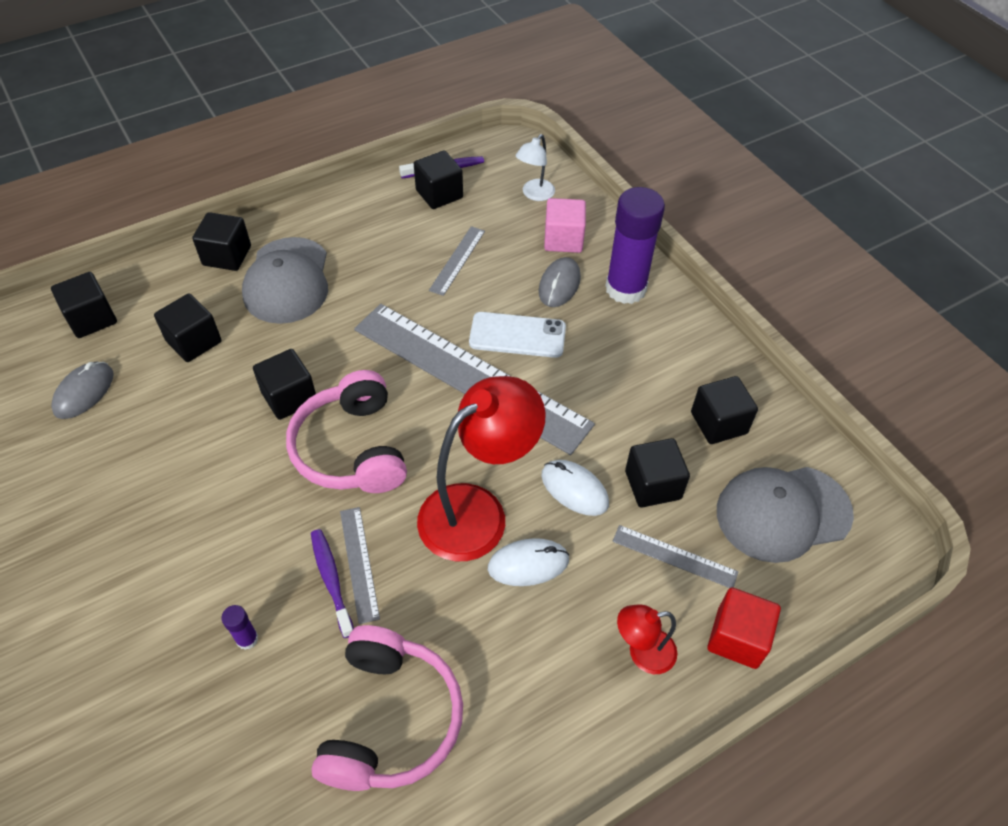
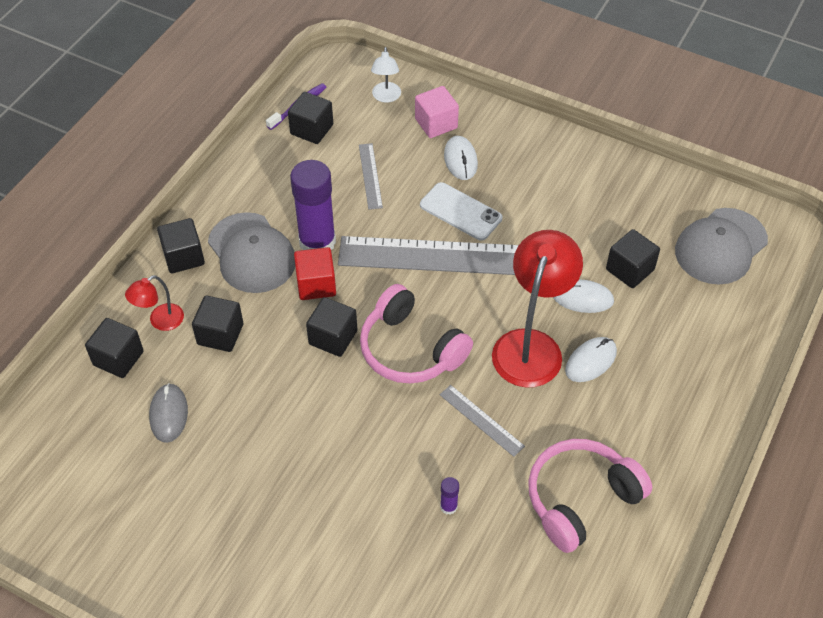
camera: 30 degrees left, 0 degrees up
(331, 580) = (472, 440): purple toothbrush -> none
(390, 719) = (581, 499): pink headphones -> pink headphones turned 105 degrees counterclockwise
(517, 335) = (460, 212): white phone -> white phone turned 60 degrees clockwise
(559, 285) = (460, 160): grey mouse -> white mouse
(625, 288) = (509, 141): purple glue stick -> purple glue stick (317, 242)
(642, 653) = (700, 376): red lamp -> red lamp (160, 321)
(674, 556) = (676, 308): grey ruler -> none
(718, 423) = (641, 207): black cube -> none
(737, 638) = (747, 337): red cube -> red cube (316, 284)

